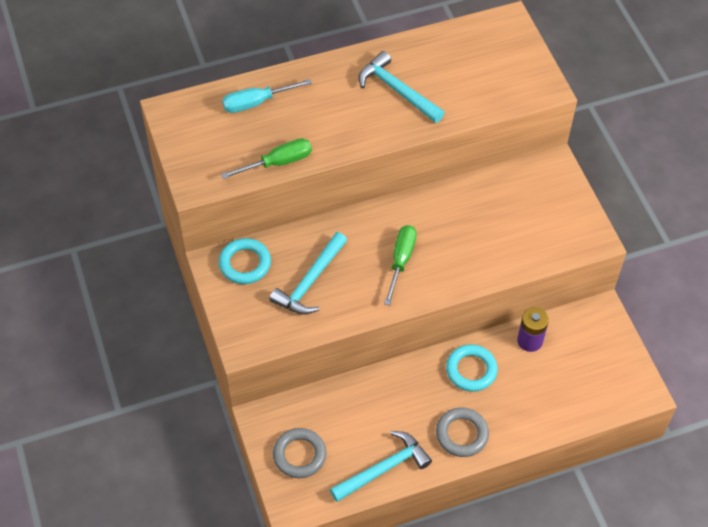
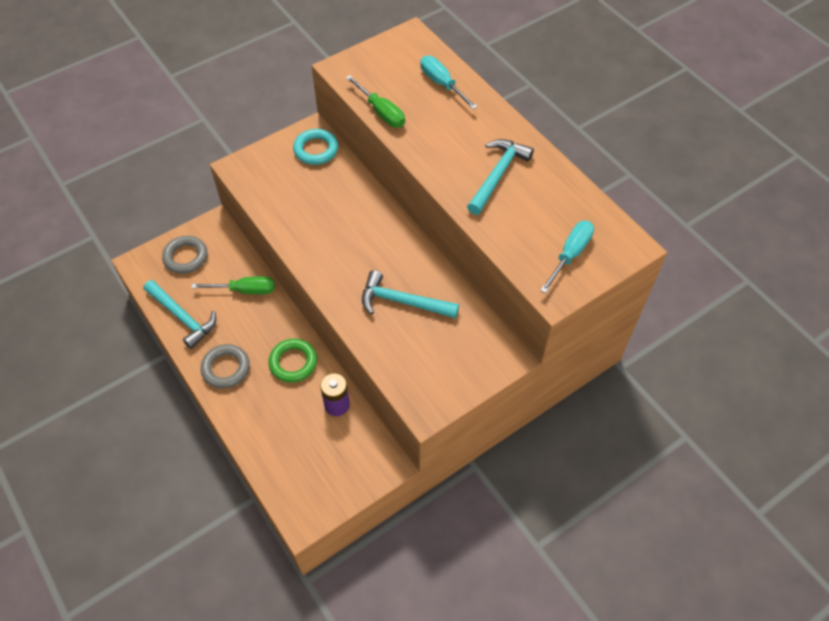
camera: 75 degrees right, 0 degrees up
(310, 282) = (310, 195): turquoise hammer -> turquoise hammer (403, 302)
(401, 260) = (350, 253): green screwdriver -> green screwdriver (245, 290)
(471, 370) = (293, 362): turquoise ring -> green ring
(506, 65) = (570, 254): none -> turquoise screwdriver

